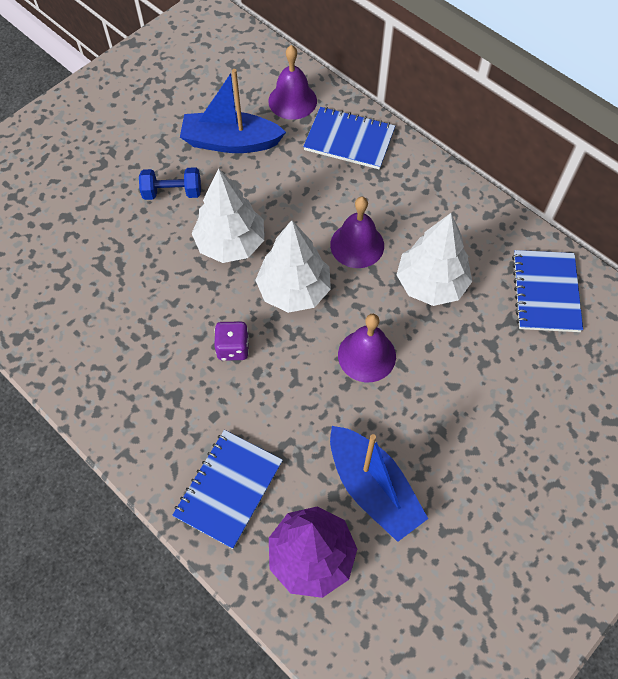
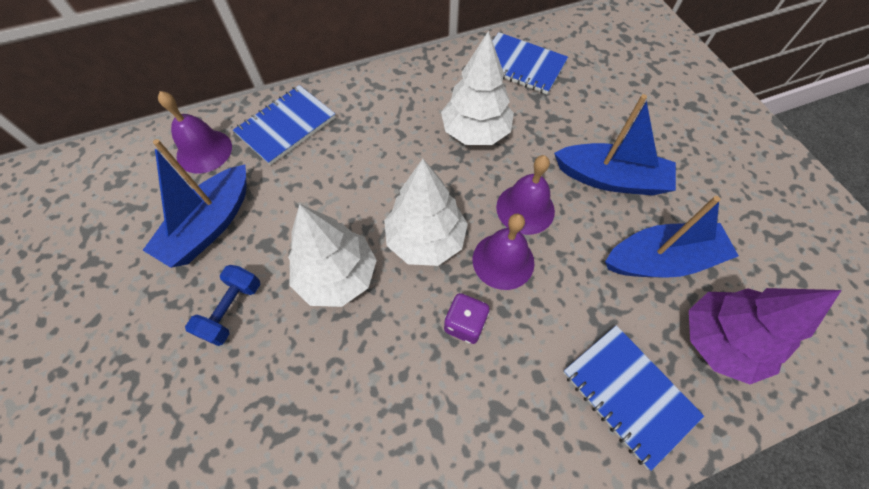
camera: 65 degrees left, 0 degrees up
(357, 245) = (405, 168): purple bell -> purple bell (503, 260)
(443, 420) = (611, 179): none -> blue boat

